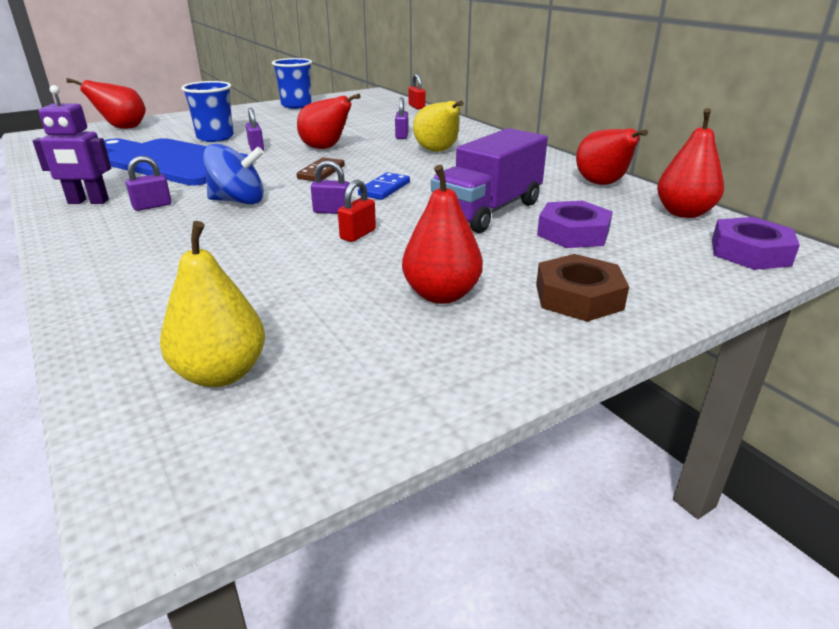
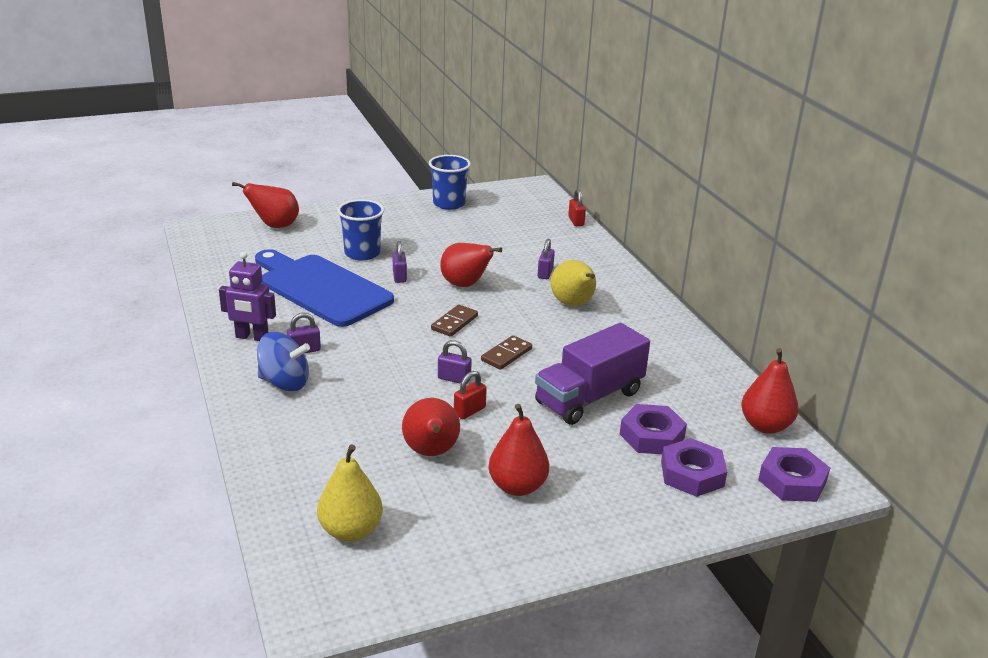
camera: 10 degrees right, 0 degrees up
(238, 201) = (376, 354): blue spinning top -> blue spinning top (284, 382)
(384, 189) = (506, 355): blue domino -> brown domino
(578, 297) = (621, 505): brown nut -> none
(602, 184) = (711, 376): red pear -> red pear (431, 452)
(639, 259) = (692, 474): none -> purple nut

